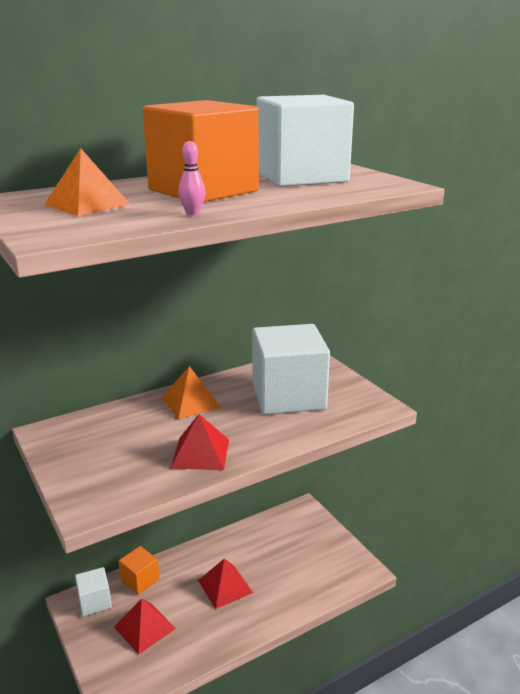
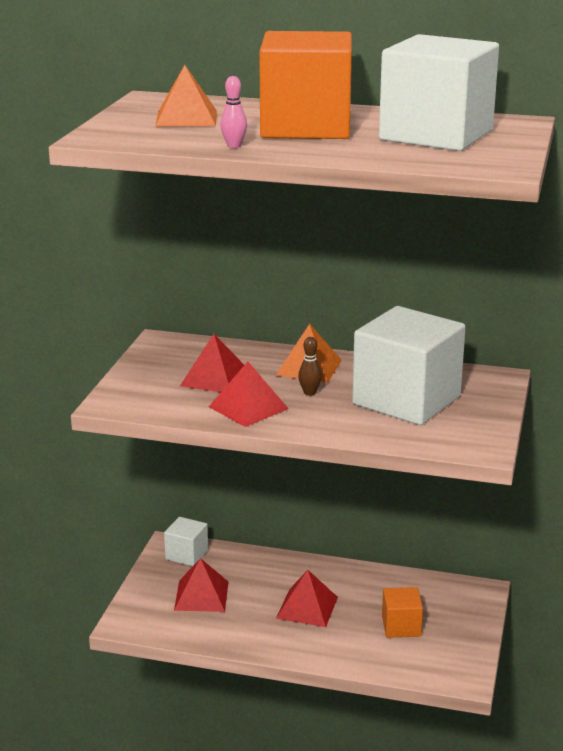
camera: 45 degrees right, 0 degrees up
(138, 442) = (215, 378): none -> red pyramid
(140, 580) = (241, 560): orange cube -> orange cube (401, 626)
(222, 420) = (309, 393): none -> brown bowling pin

